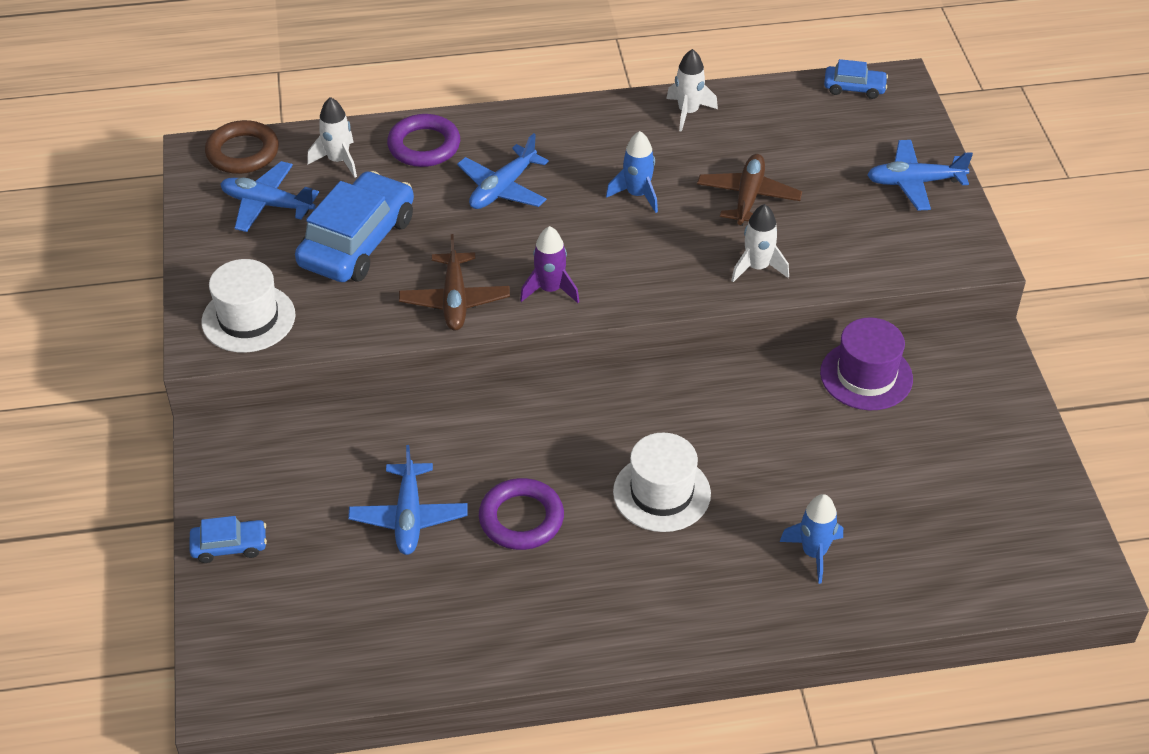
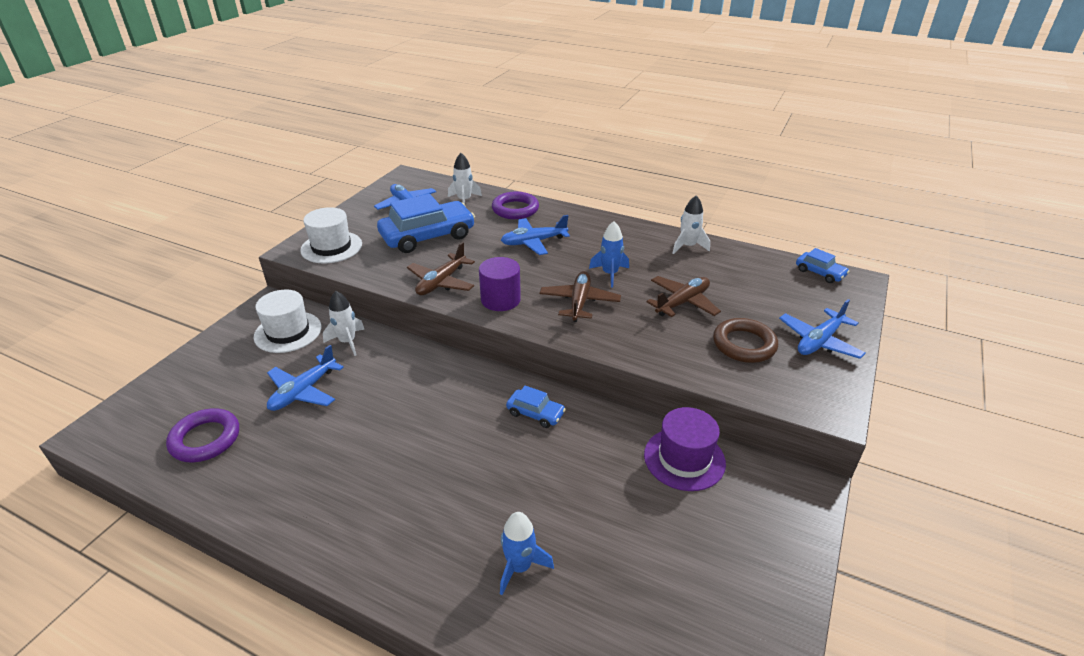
camera: 35 degrees right, 10 degrees down
(229, 546) = (204, 357): blue car -> blue car (535, 413)
(242, 152) = (424, 182): brown ring -> brown ring (744, 344)
(521, 519) = (359, 427): purple ring -> purple ring (205, 439)
(550, 290) = (500, 300): purple rocket -> purple cylinder
(640, 250) = (579, 302): none -> brown plane
(661, 493) = (459, 460): white hat -> white hat (288, 332)
(757, 268) = (647, 343): white rocket -> white rocket (347, 342)
(914, 182) = (819, 341): blue plane -> blue plane turned 75 degrees counterclockwise

